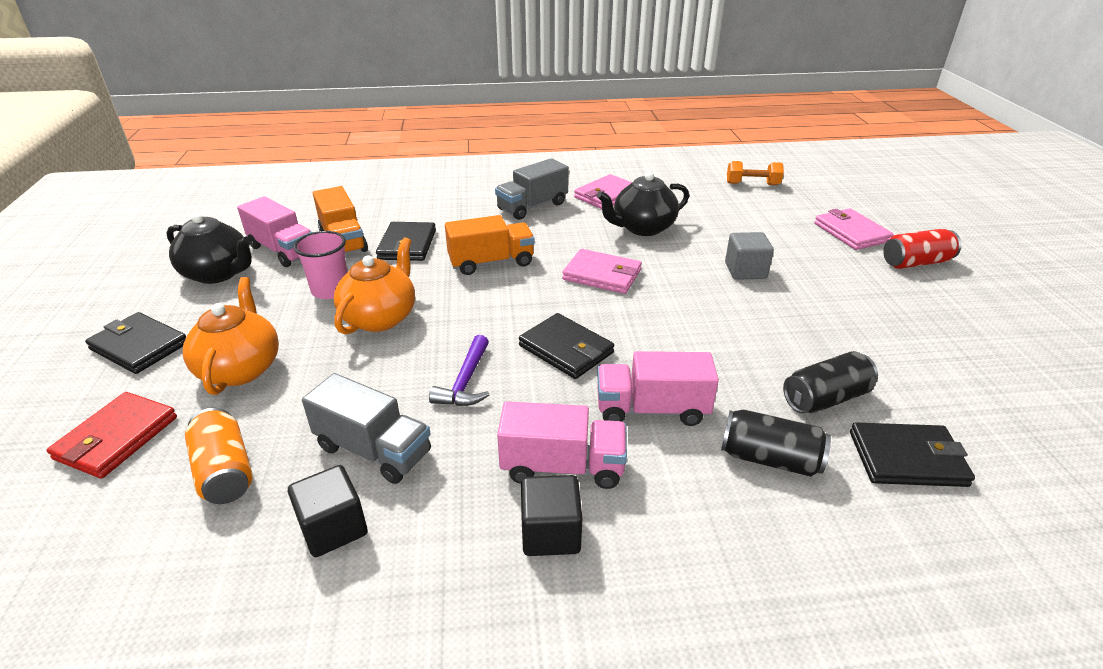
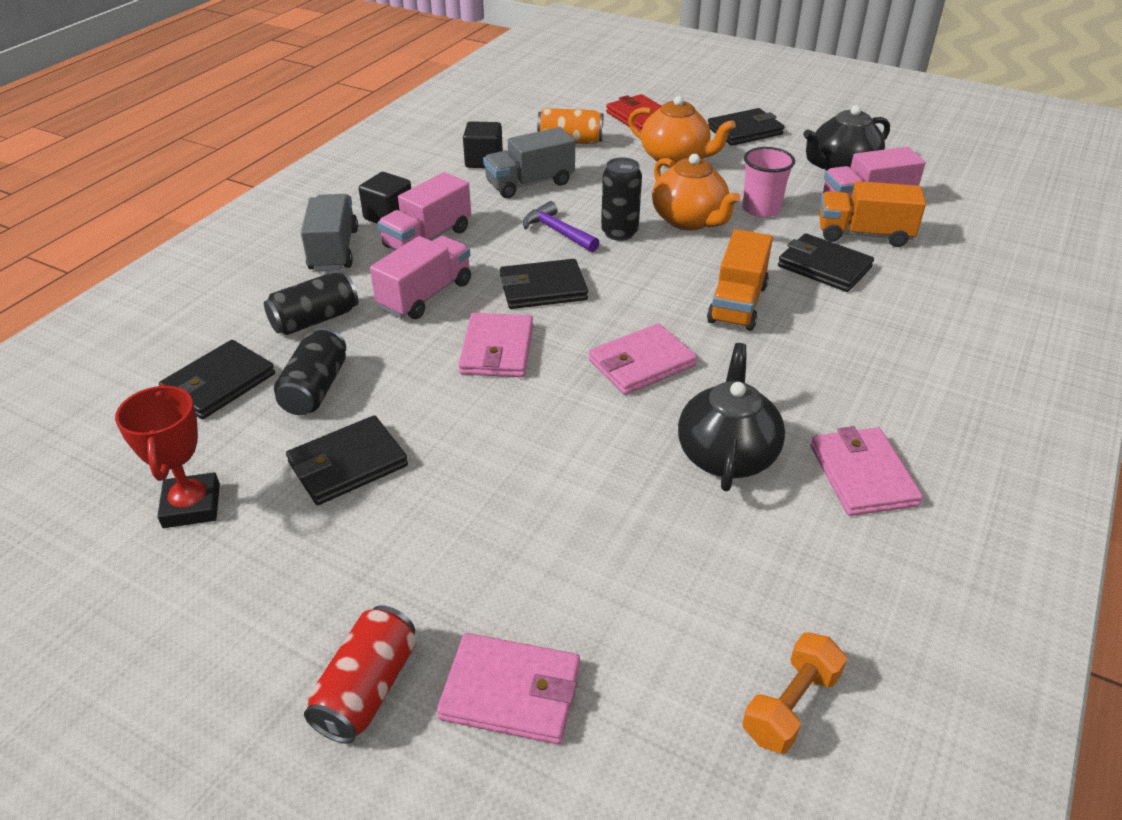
camera: 125 degrees right, 5 degrees up
(435, 346) = (619, 232): none -> black can
(532, 206) = (869, 387): grey truck -> grey truck (334, 250)
(666, 335) = (497, 349): none -> pink wallet
(745, 271) = (538, 480): grey cube -> none
(846, 339) = (347, 464): none -> black wallet
(976, 381) = (191, 506): none -> red trophy

